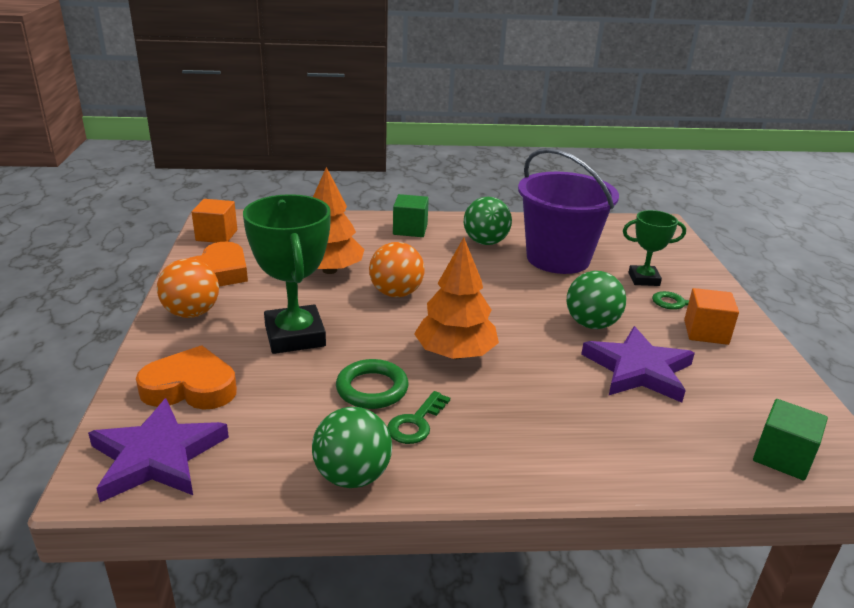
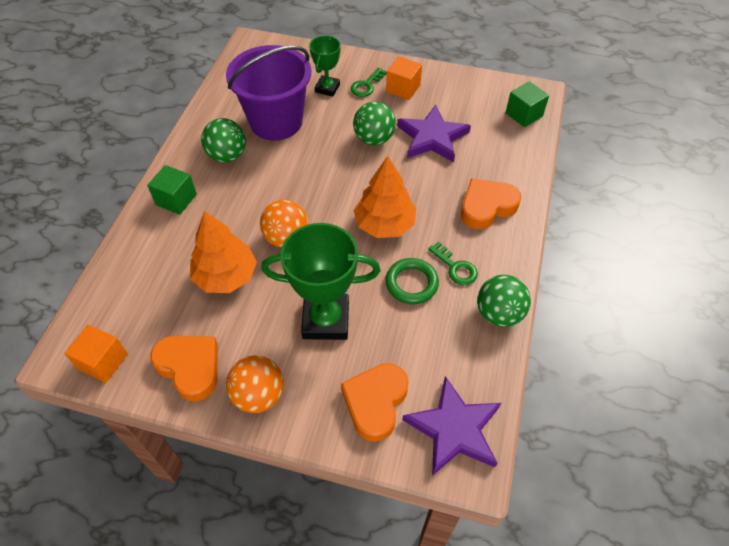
camera: 70 degrees left, 25 degrees up
(547, 439) = (487, 206): none -> orange heart

